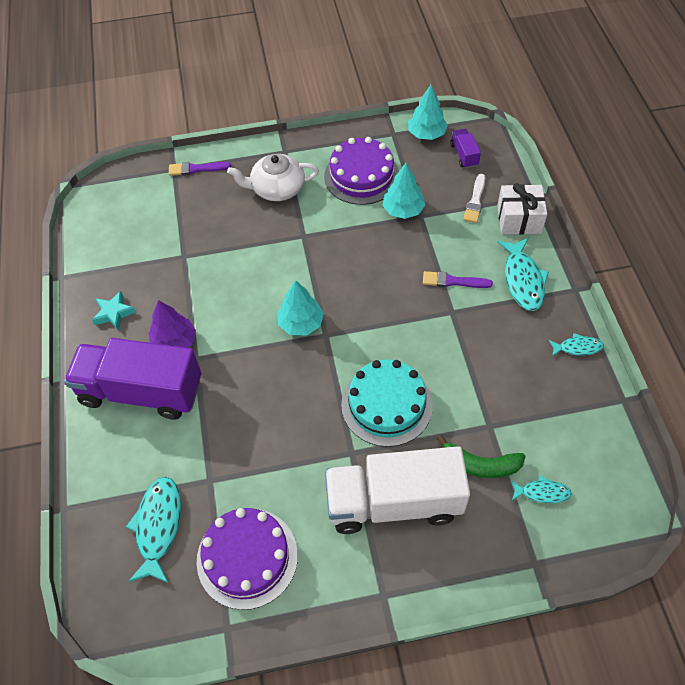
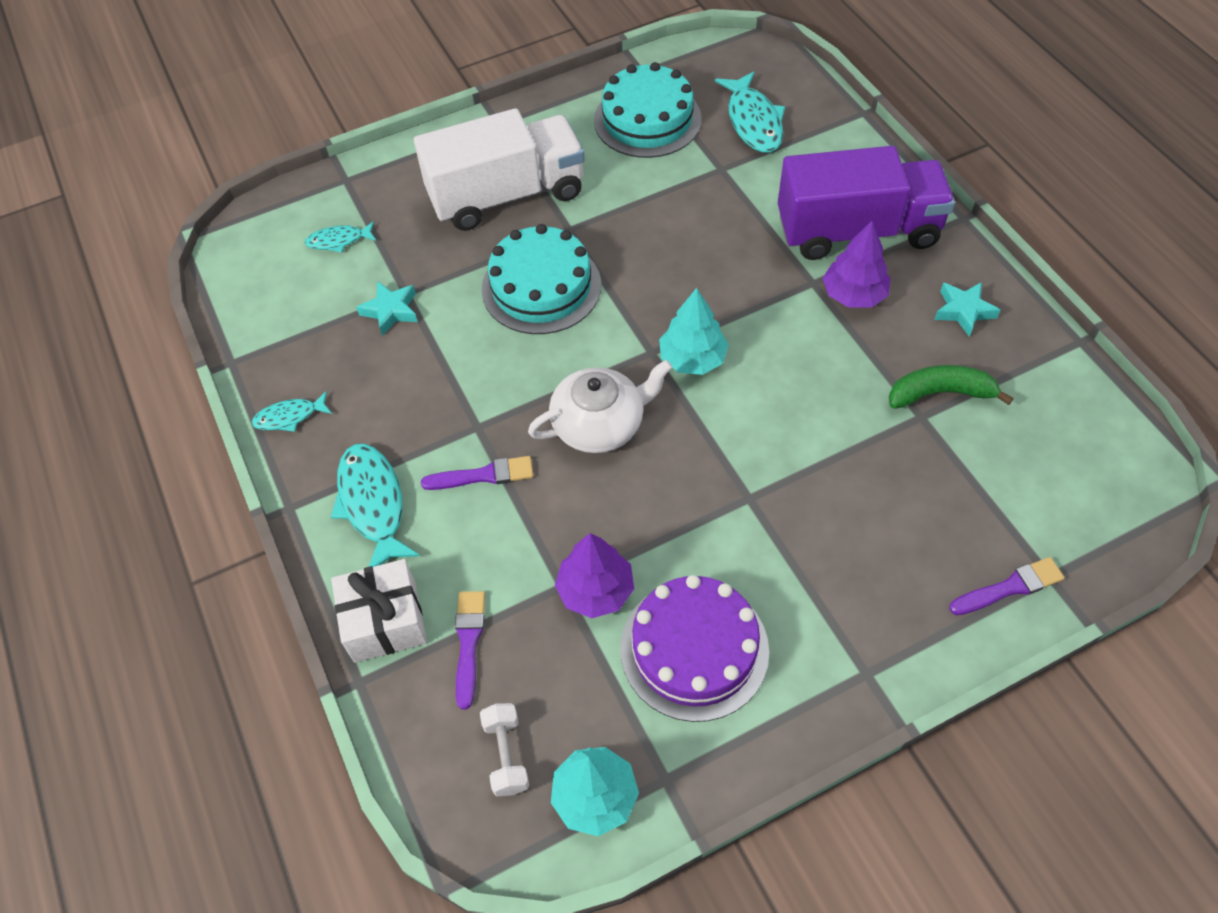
camera: 165 degrees right, 0 degrees up
(247, 557) = (647, 119): purple cake -> turquoise cake
(277, 188) = (838, 581): white teapot -> white teapot (599, 424)
(403, 210) = (595, 590): turquoise tree -> purple tree
(464, 155) = (506, 755): purple truck -> white dumbbell
(475, 201) = (468, 642): white brush -> purple brush
(480, 465) = (413, 251): green banana -> green banana (940, 393)
(502, 413) = (391, 311): none -> turquoise star

